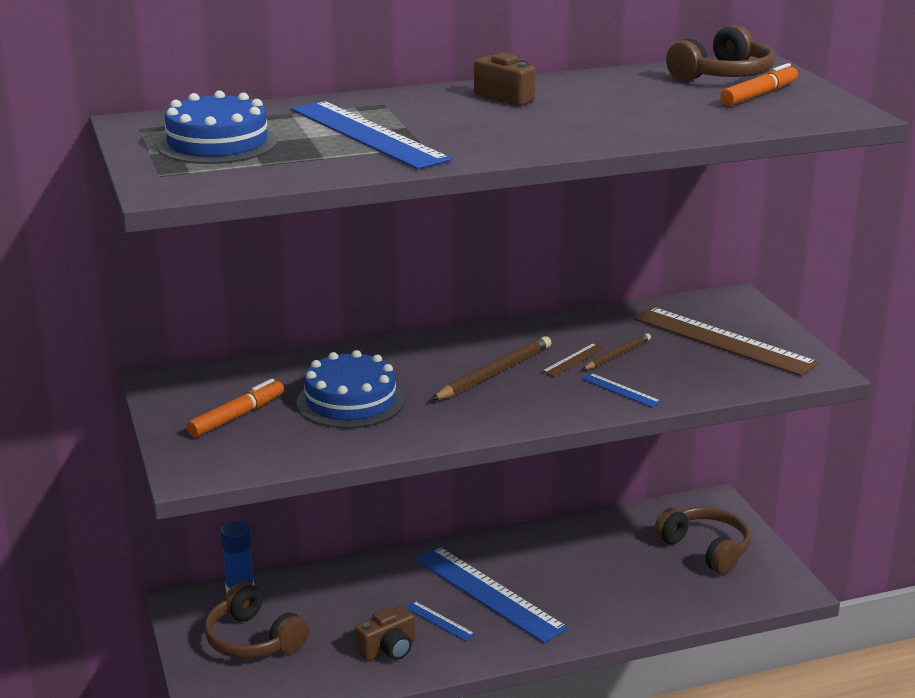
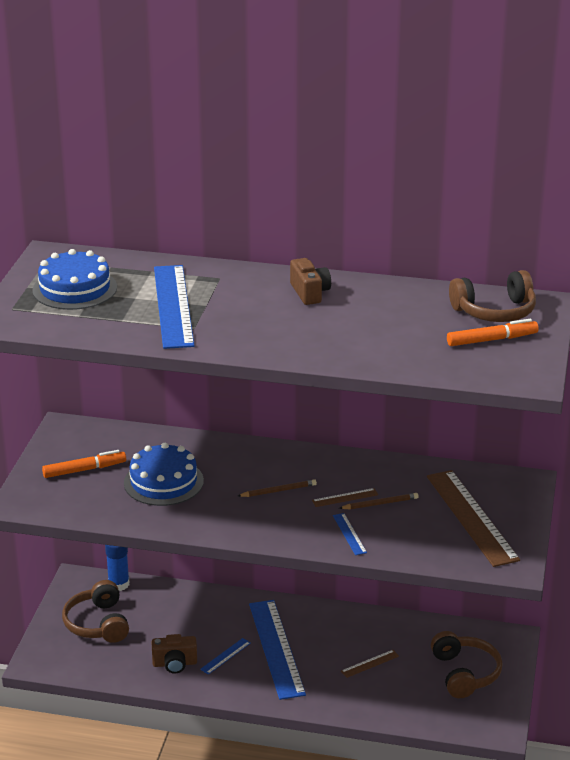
camera: 30 degrees right, 5 degrees up
(439, 621) = (225, 656): blue ruler -> blue ruler turned 60 degrees clockwise
(494, 373) = (278, 491): brown pencil -> brown pencil, size x0.61
(602, 573) = (370, 663): none -> brown ruler

